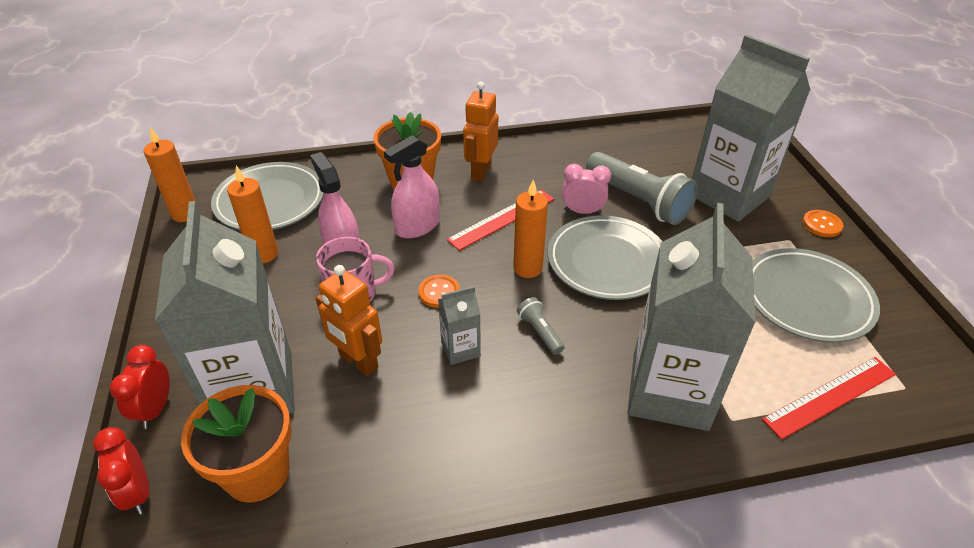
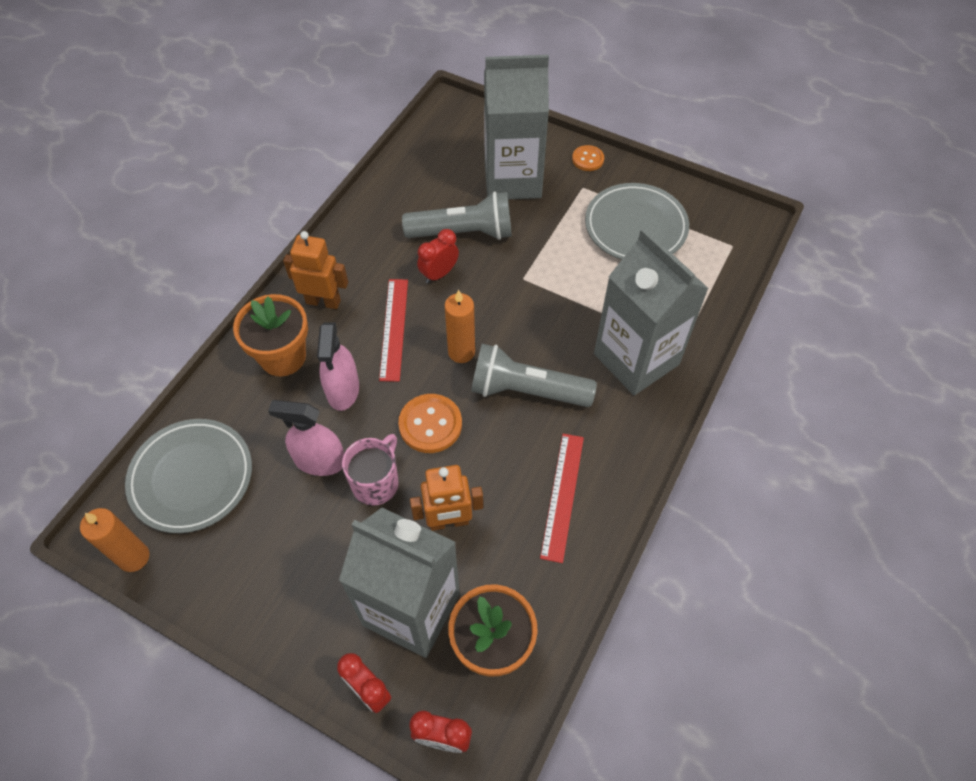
camera: 50 degrees left, 15 degrees up
(264, 254) = (261, 521): orange candle -> none
(439, 292) = (430, 424): orange button -> orange button, size x1.62
(460, 349) = (497, 449): grey carton -> none
(480, 172) = (323, 301): orange robot -> orange robot turned 135 degrees clockwise
(540, 332) = (526, 390): grey flashlight -> grey flashlight, size x2.23
(582, 212) = (439, 274): pink clock -> red clock
(607, 262) = (502, 301): grey plate -> none
(830, 397) = (708, 285): red ruler -> red ruler (562, 496)

